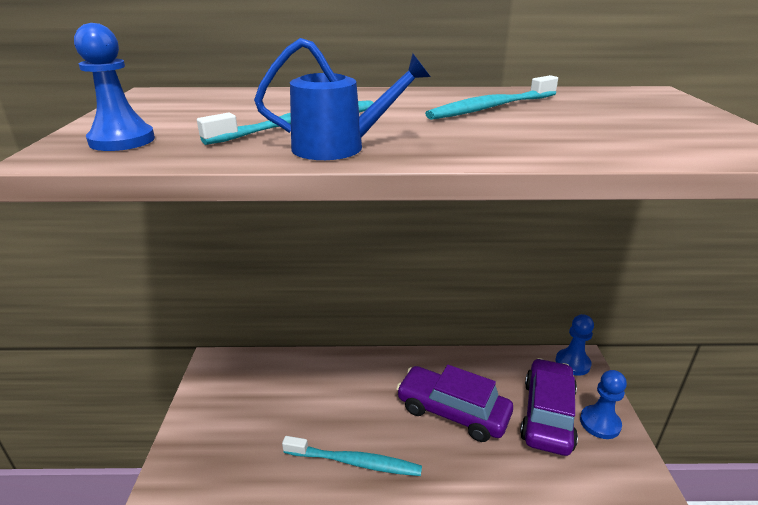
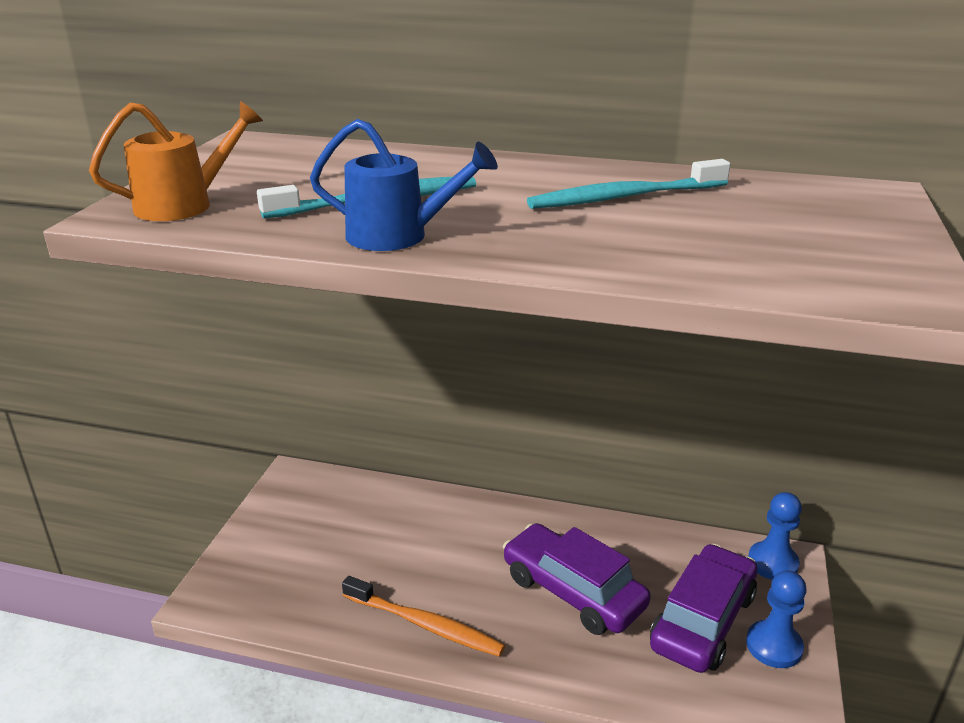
camera: 15 degrees right, 0 degrees up
(122, 140) = (185, 204): blue pawn -> orange watering can
(354, 462) = (424, 624): turquoise toothbrush -> orange toothbrush

